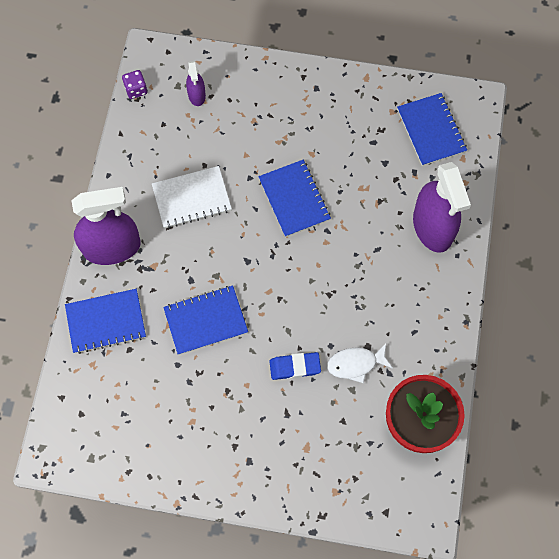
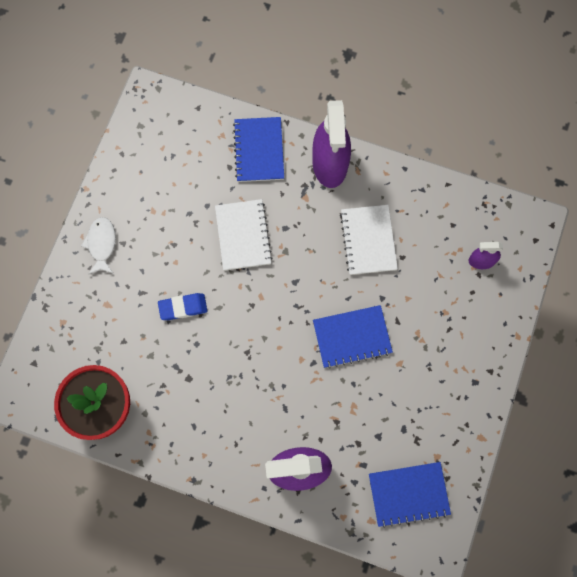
camera: 100 degrees right, 5 degrees up
(136, 89) = (494, 204): purple dice -> none
(206, 321) = (243, 235): blue notebook -> white notebook
(295, 367) = (183, 307): blue eraser -> blue eraser turned 75 degrees clockwise
(355, 364) = (174, 363): white fish -> white fish (102, 244)

